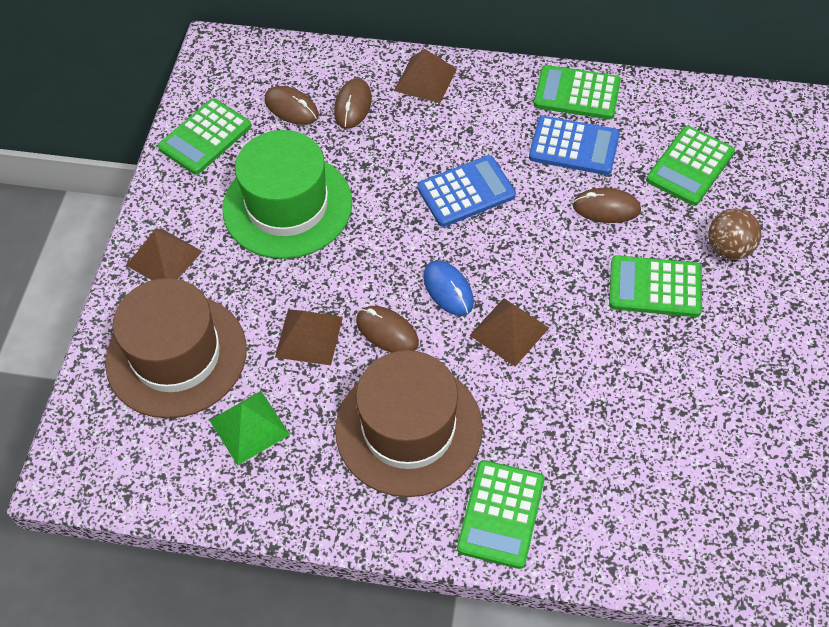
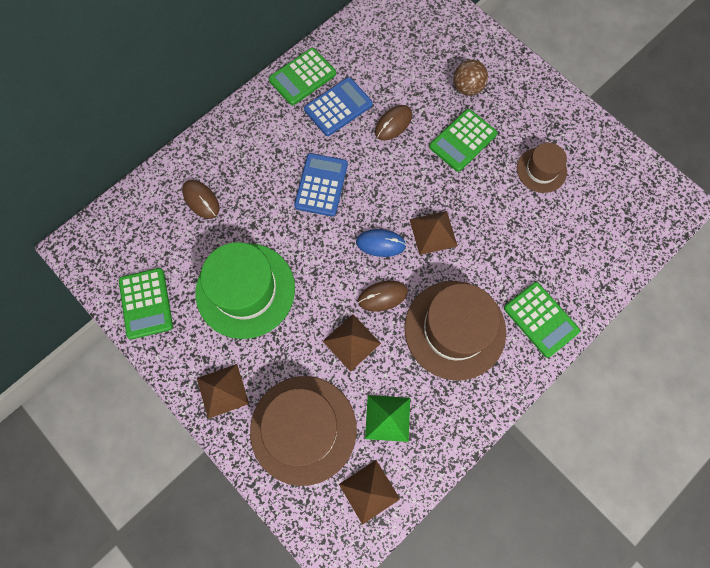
camera: 55 degrees left, 15 degrees up
(291, 108) = (170, 236): brown mouse -> none
(425, 79) = (218, 146): brown pyramid -> brown pyramid (369, 491)
(690, 166) = (401, 63): green calculator -> none
(701, 393) = (541, 170): none -> brown hat

